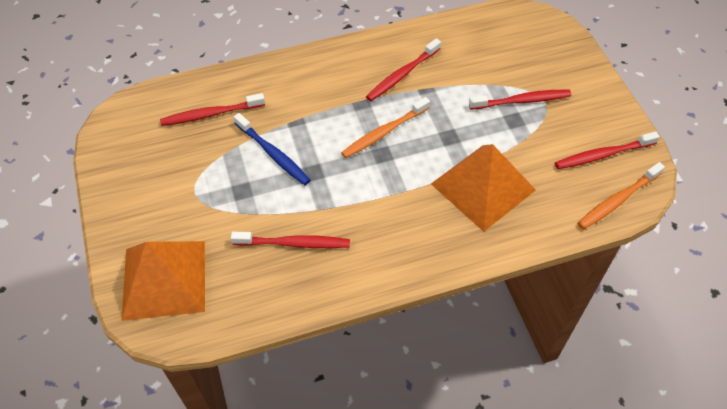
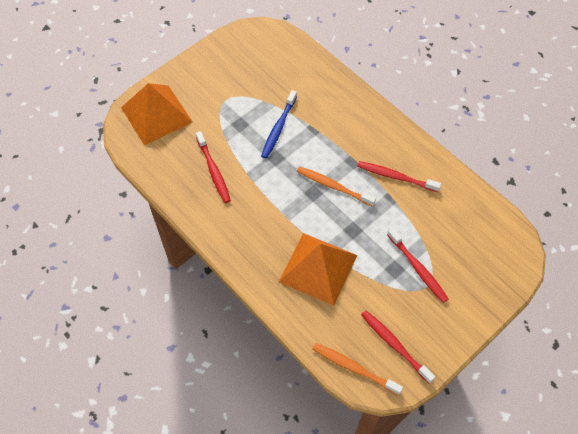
camera: 65 degrees right, 5 degrees up
(211, 114) = (292, 78): red toothbrush -> none

